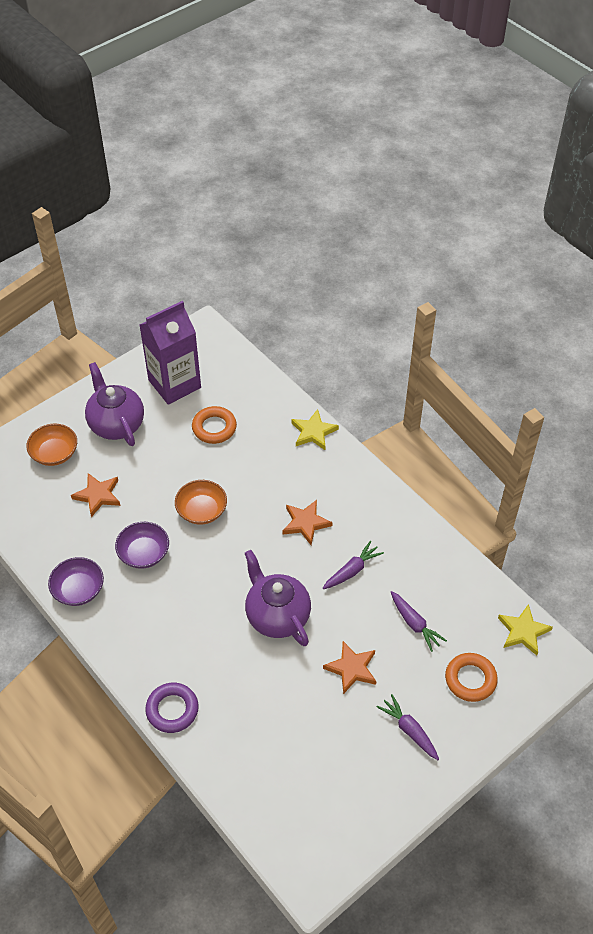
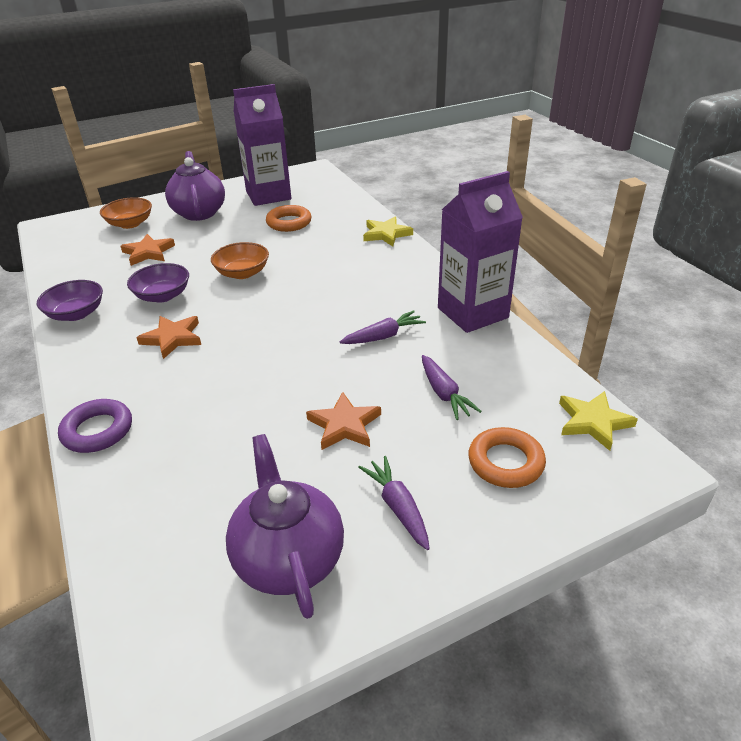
camera: 15 degrees right, 15 degrees down
(277, 615) = (276, 362): purple teapot -> purple teapot (288, 558)
(305, 523) = (347, 294): orange star -> orange star (172, 338)
(416, 530) = (472, 313): none -> purple carton

